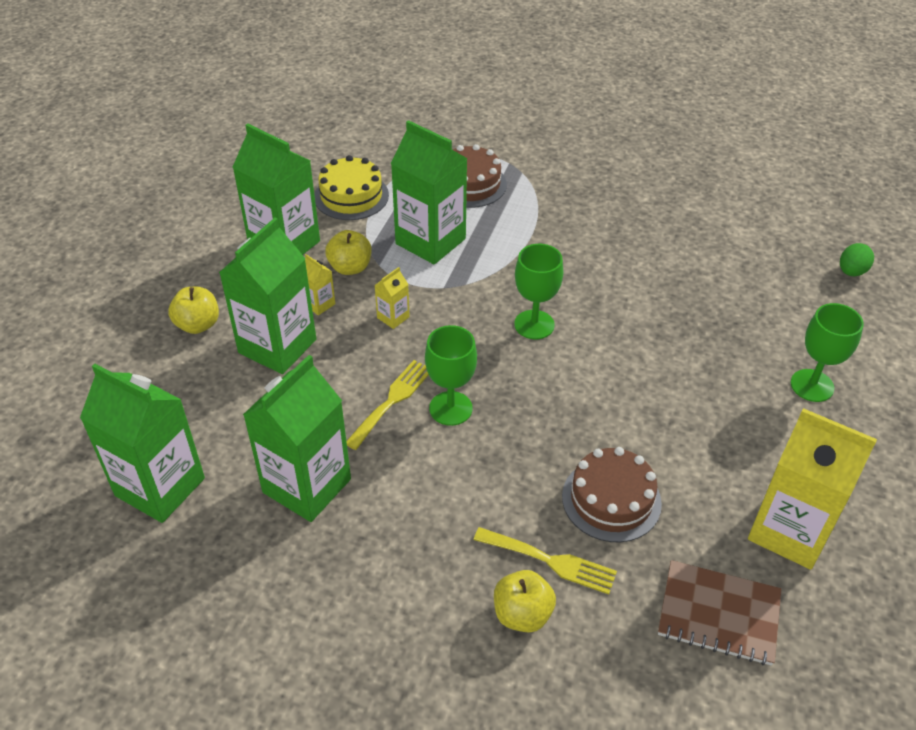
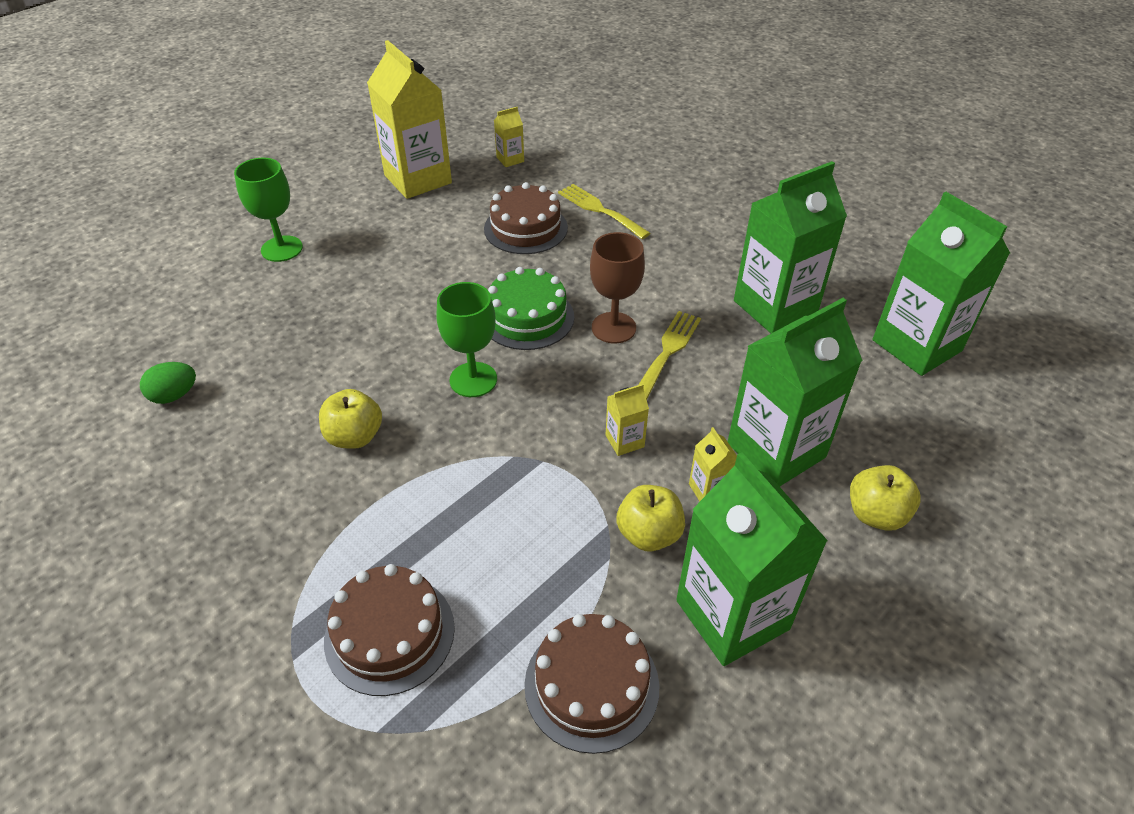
camera: 155 degrees left, 0 degrees up
(351, 196) = (591, 685): yellow cake -> brown cake
(392, 400) = (667, 352): yellow fork -> yellow fork turned 150 degrees clockwise
(430, 241) = (517, 539): green carton -> none
(450, 408) = (613, 328): green goblet -> brown goblet
(522, 614) = (639, 192): yellow apple -> yellow apple (355, 436)
(532, 392) = (527, 317): none -> green cake
(718, 614) = (510, 159): brown notebook -> yellow carton
(851, 272) = (98, 325): green egg -> green egg (174, 395)

